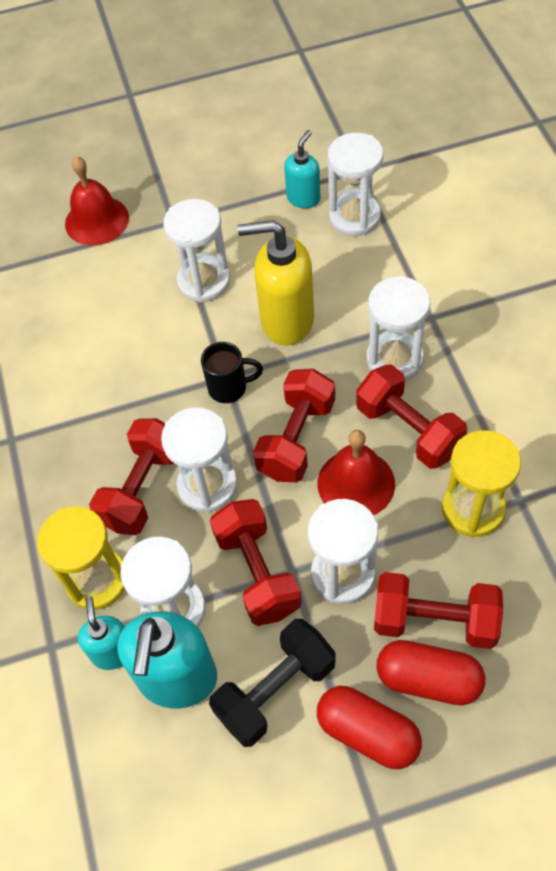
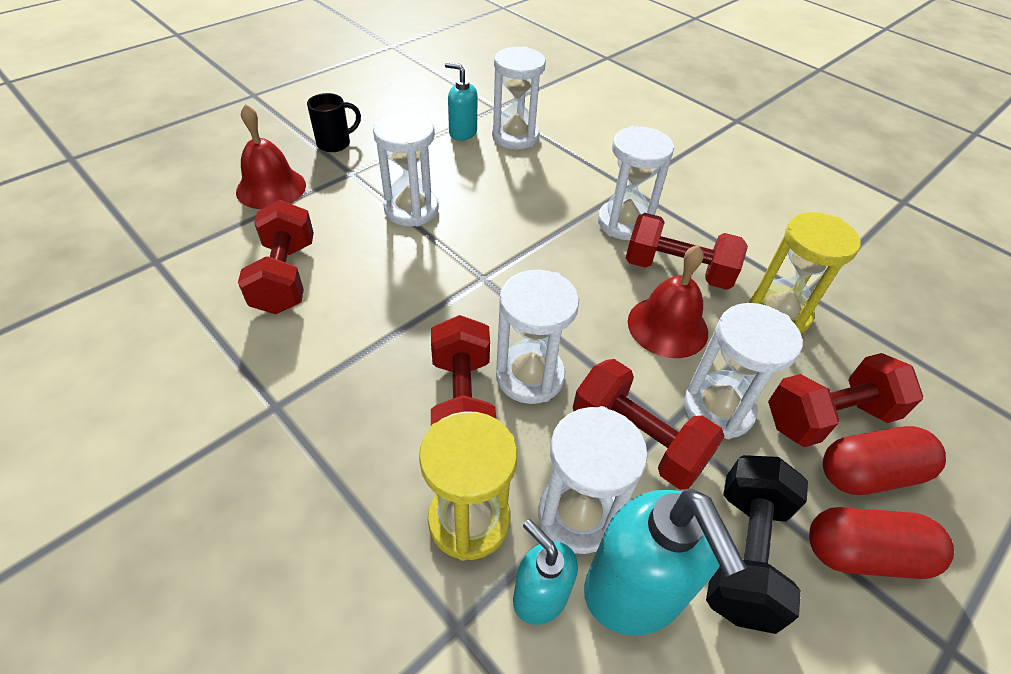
camera: 35 degrees left, 10 degrees down
(229, 388) = (493, 285): black mug -> black mug (335, 143)
(286, 320) = (509, 219): yellow soap dispenser -> none
(296, 439) = (587, 307): red dumbbell -> red dumbbell (285, 277)
(303, 198) = (462, 133): turquoise soap dispenser -> turquoise soap dispenser turned 60 degrees counterclockwise

